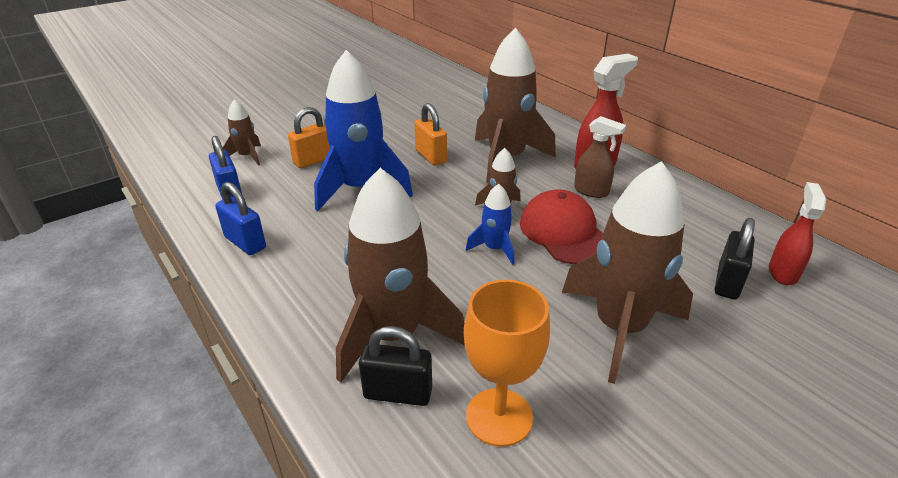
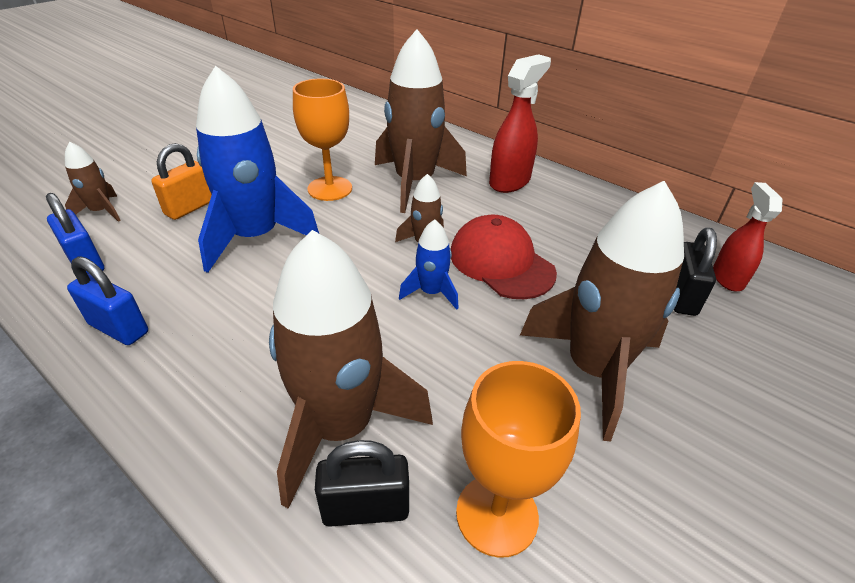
camera: 15 degrees left, 5 degrees up
(430, 156) = (330, 188): orange padlock -> orange goblet
(591, 191) = (515, 211): brown spray bottle -> none

